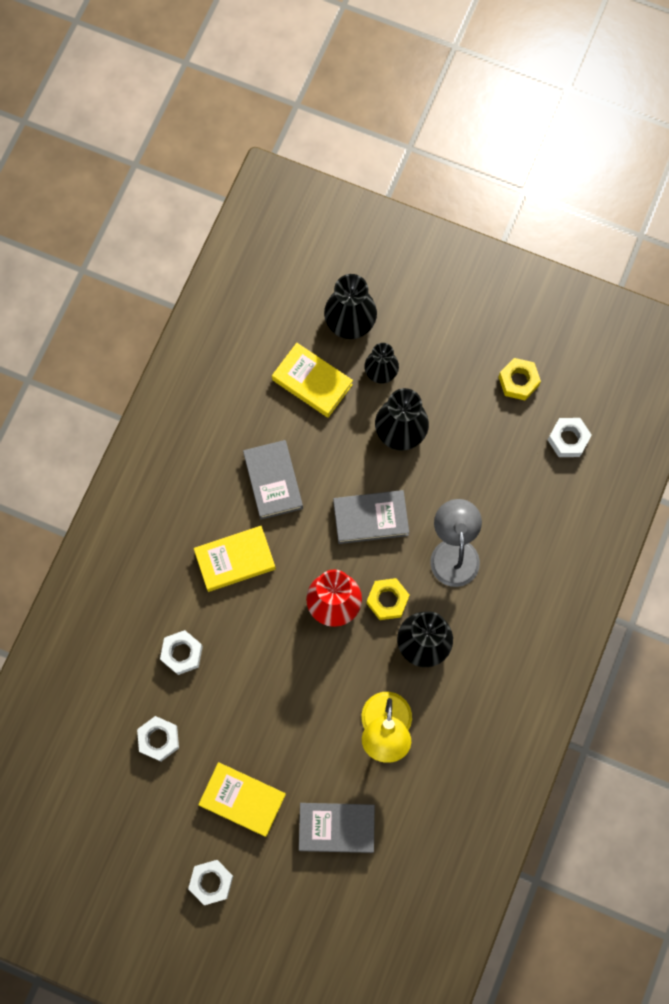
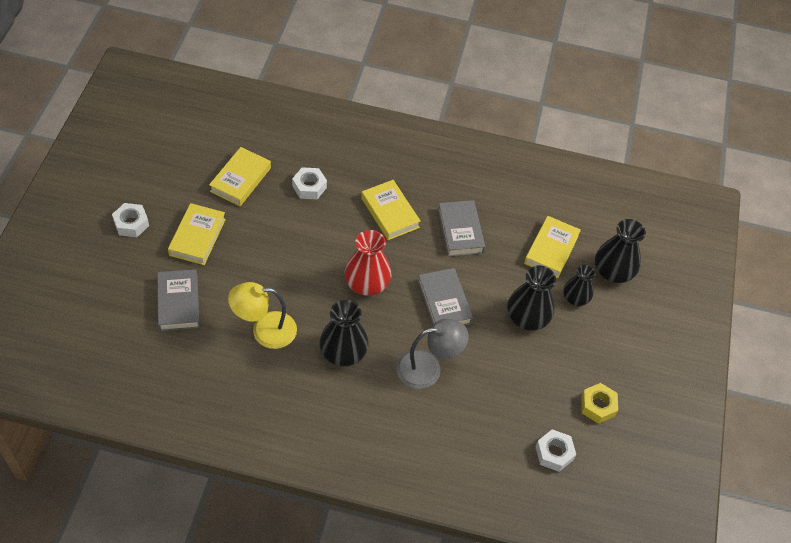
camera: 75 degrees right, 20 degrees down
(159, 739) = (240, 180): white nut -> yellow book
(273, 481) = (460, 231): grey book -> grey book turned 75 degrees counterclockwise
(387, 600) = (375, 321): yellow nut -> none

